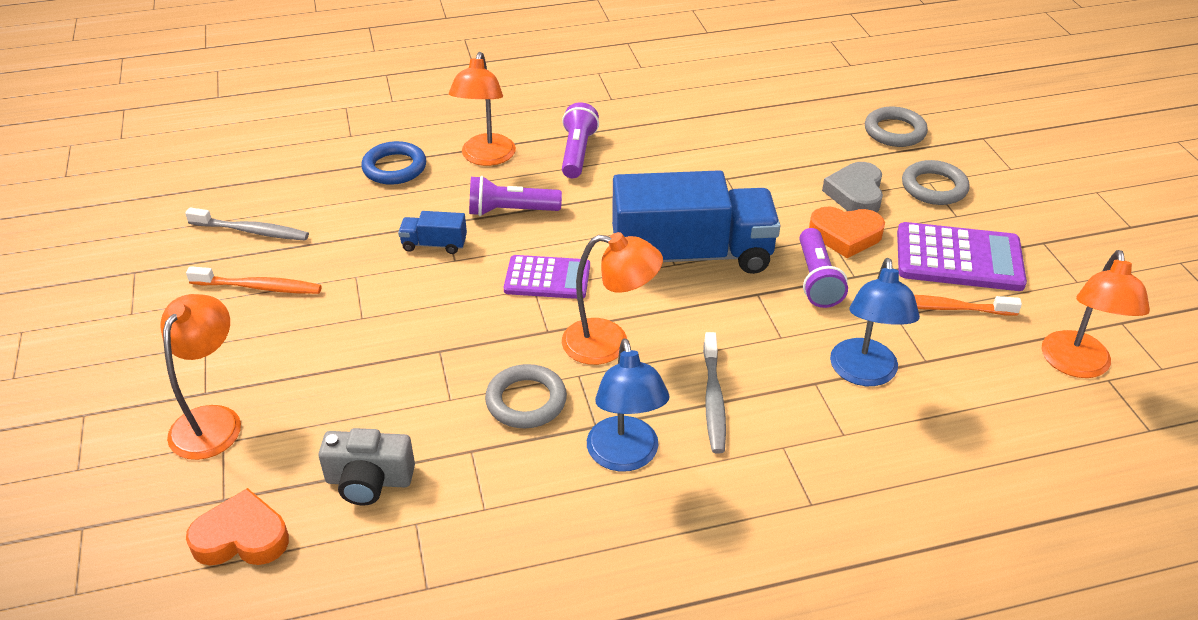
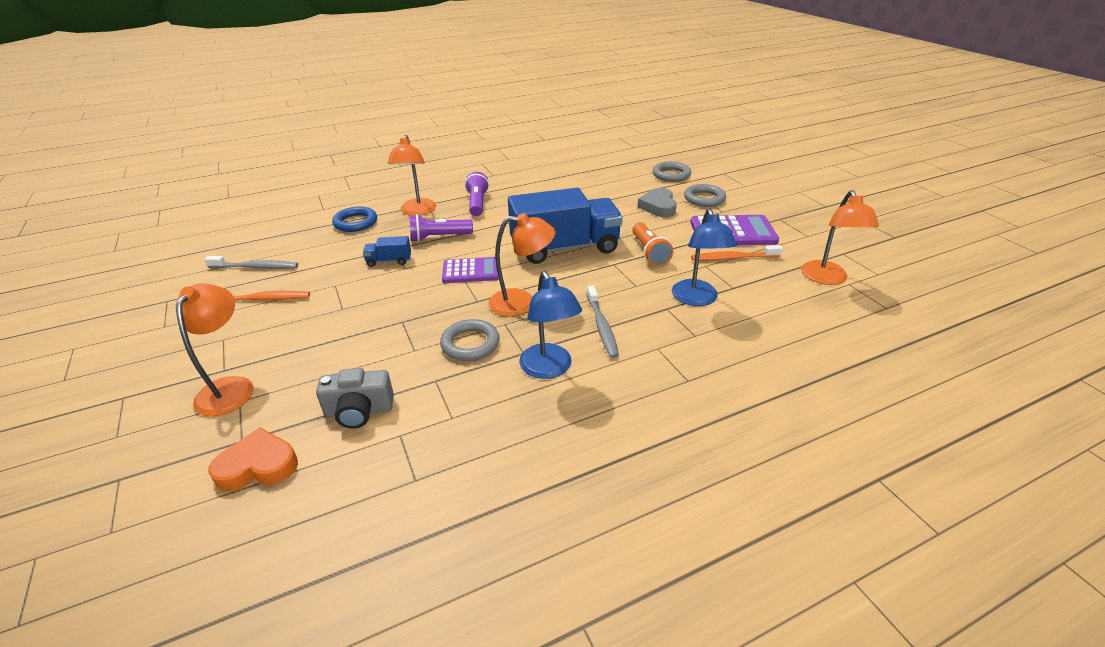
camera: 10 degrees left, 5 degrees down
(817, 280) = (649, 252): purple flashlight -> orange flashlight
(845, 235) = (659, 228): orange heart -> none

